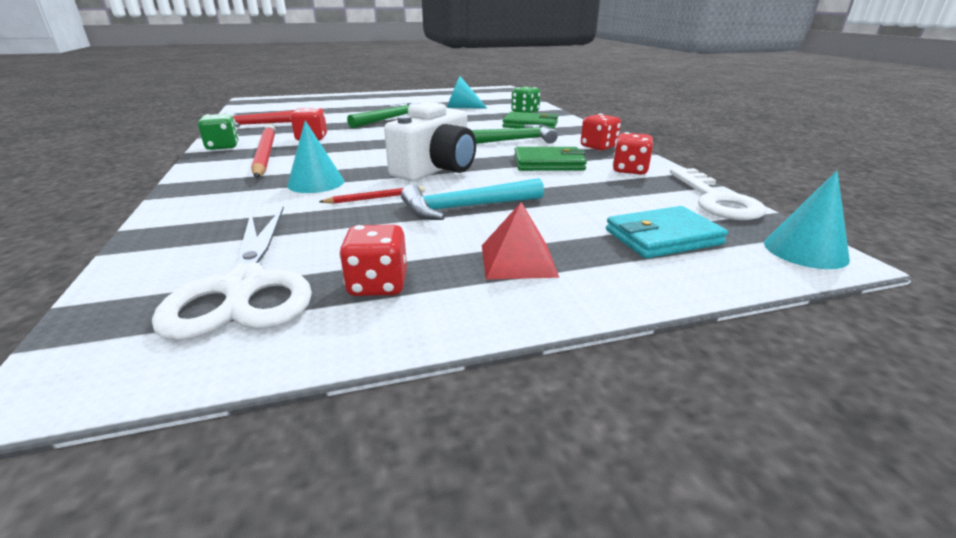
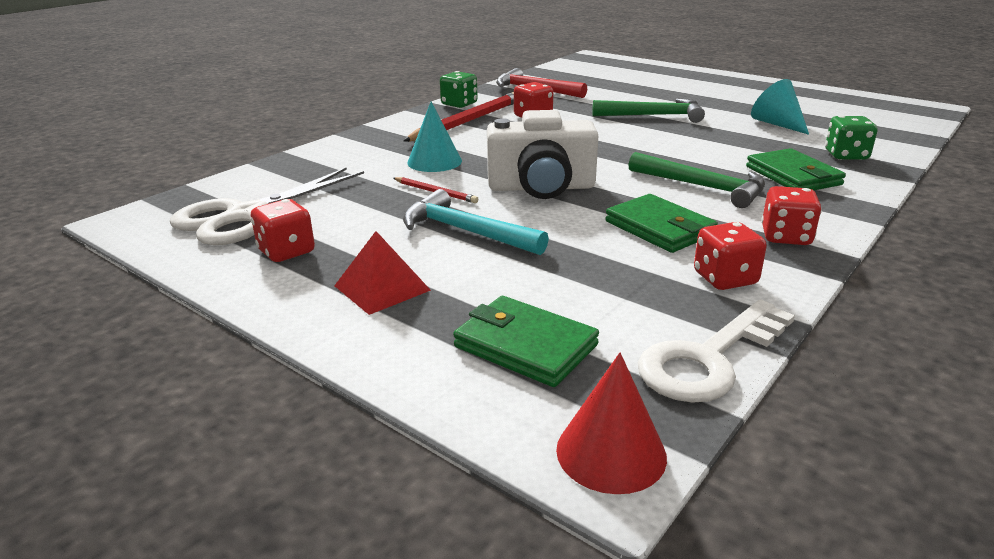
camera: 55 degrees right, 0 degrees up
(662, 237) = (525, 346): turquoise wallet -> green wallet
(805, 250) = (611, 452): turquoise cone -> red cone

